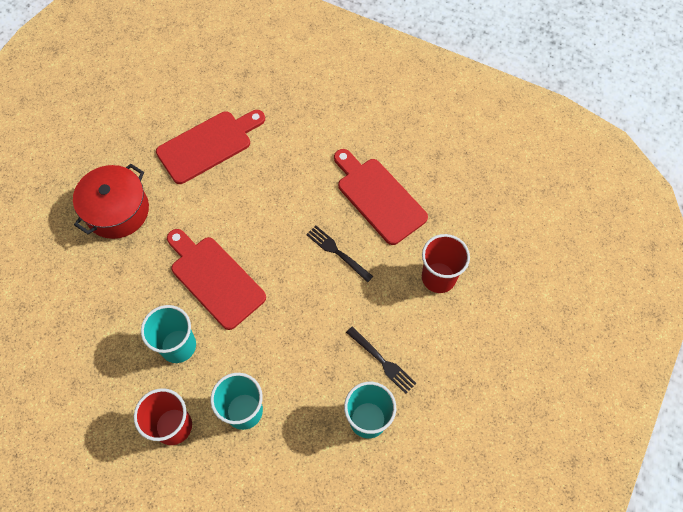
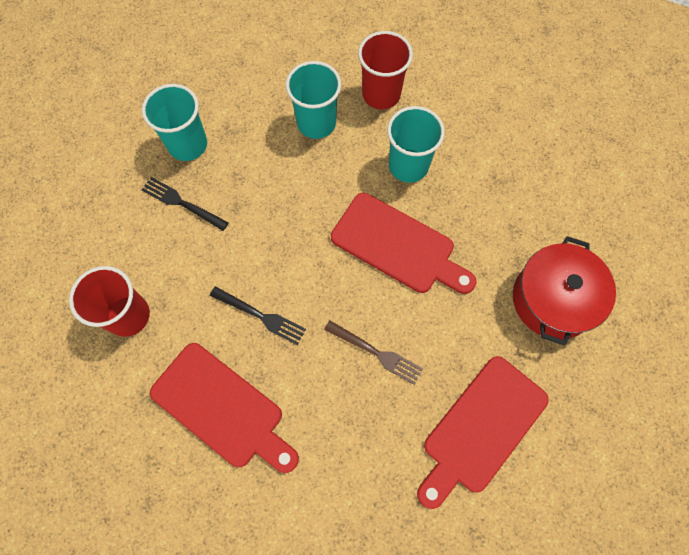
camera: 165 degrees right, 5 degrees up
(260, 206) = (376, 353): none -> brown fork

